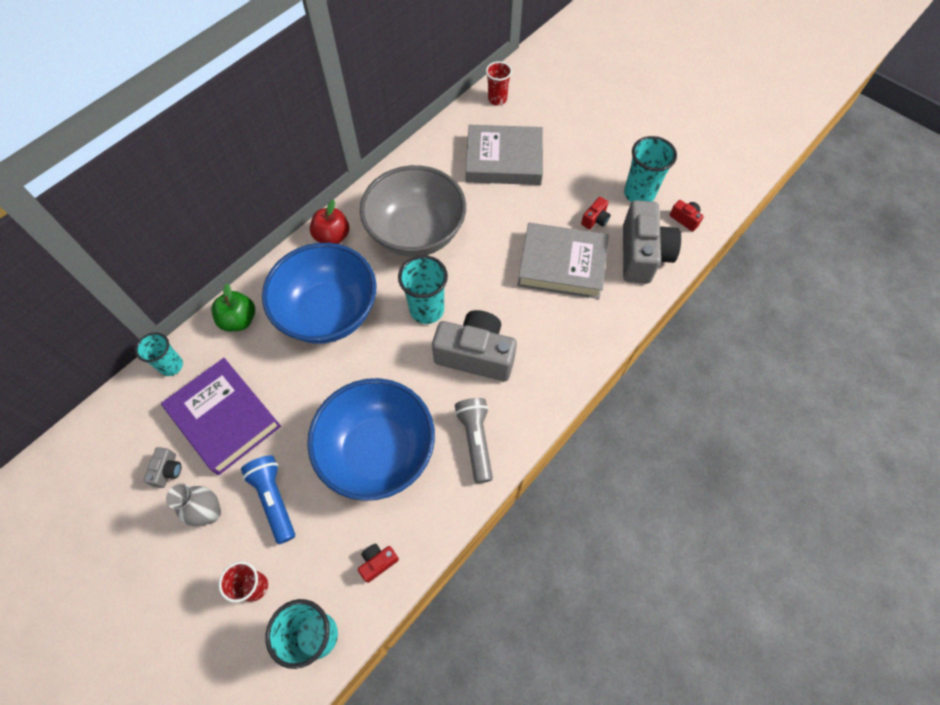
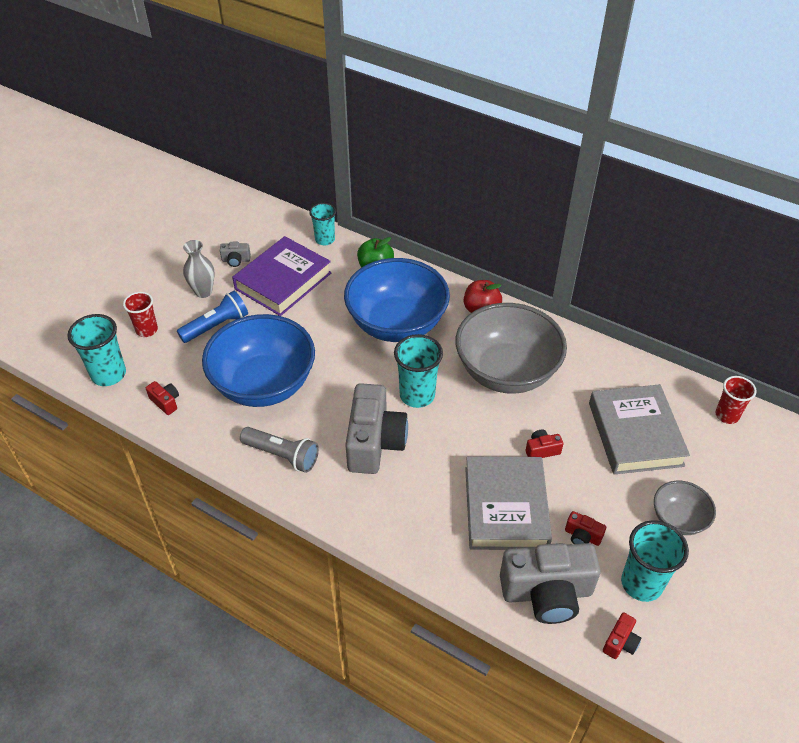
camera: 80 degrees right, 15 degrees down
(475, 440) = (282, 455): grey flashlight -> grey flashlight turned 45 degrees clockwise
(508, 226) = (542, 450): none -> red camera
(587, 156) = (678, 519): none -> grey bowl

